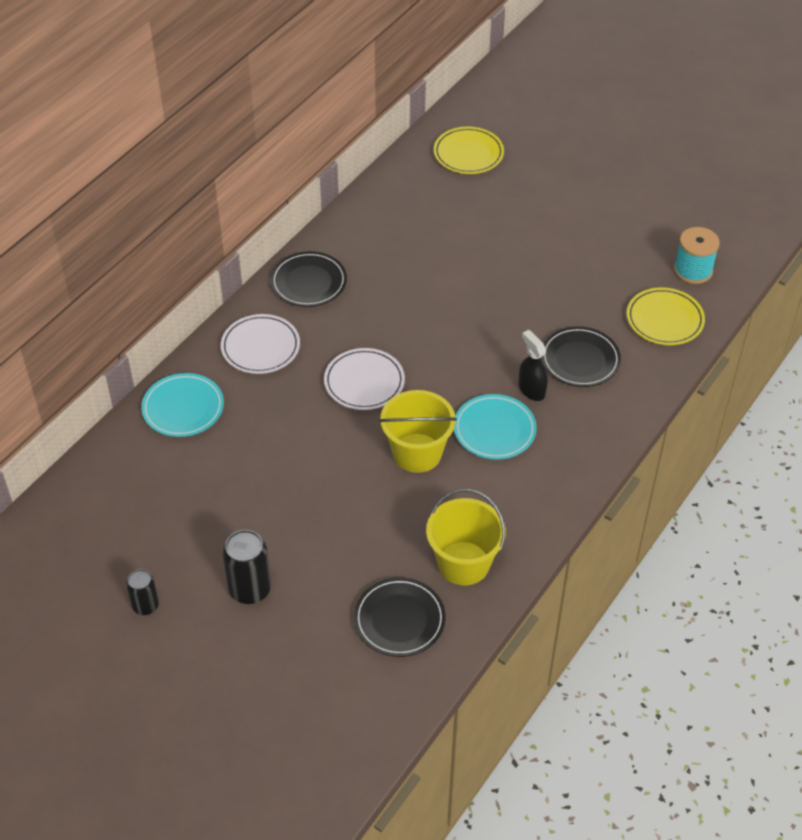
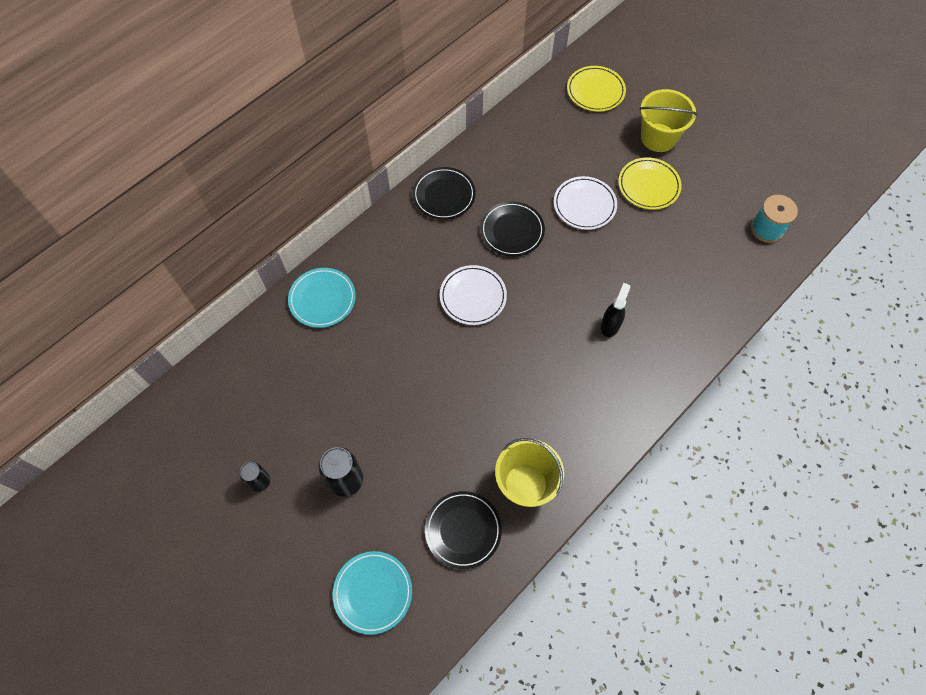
camera: 10 degrees right, 15 degrees up
(260, 347) = (394, 251): white plate -> white plate (584, 205)
(417, 453) = (505, 371): yellow bucket -> yellow bucket (658, 137)
(494, 430) = (573, 359): turquoise plate -> turquoise plate (373, 592)
(531, 390) = (610, 325): black spray bottle -> black spray bottle turned 45 degrees clockwise
(580, 360) = (656, 302): black plate -> black plate (512, 231)
(664, 319) = (734, 273): yellow plate -> yellow plate (648, 186)

